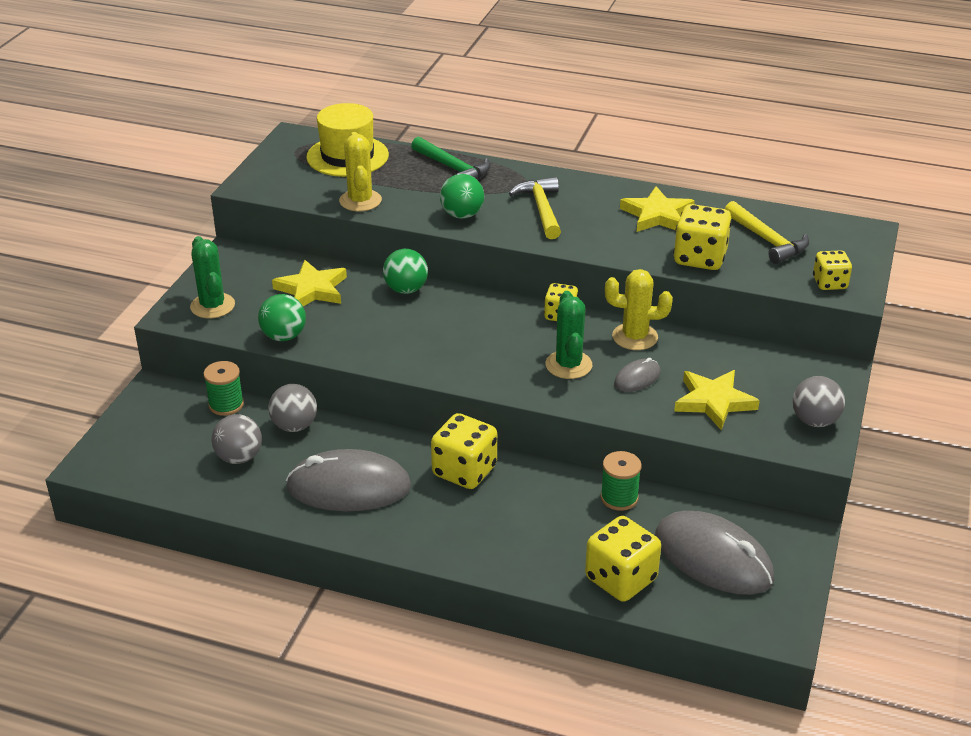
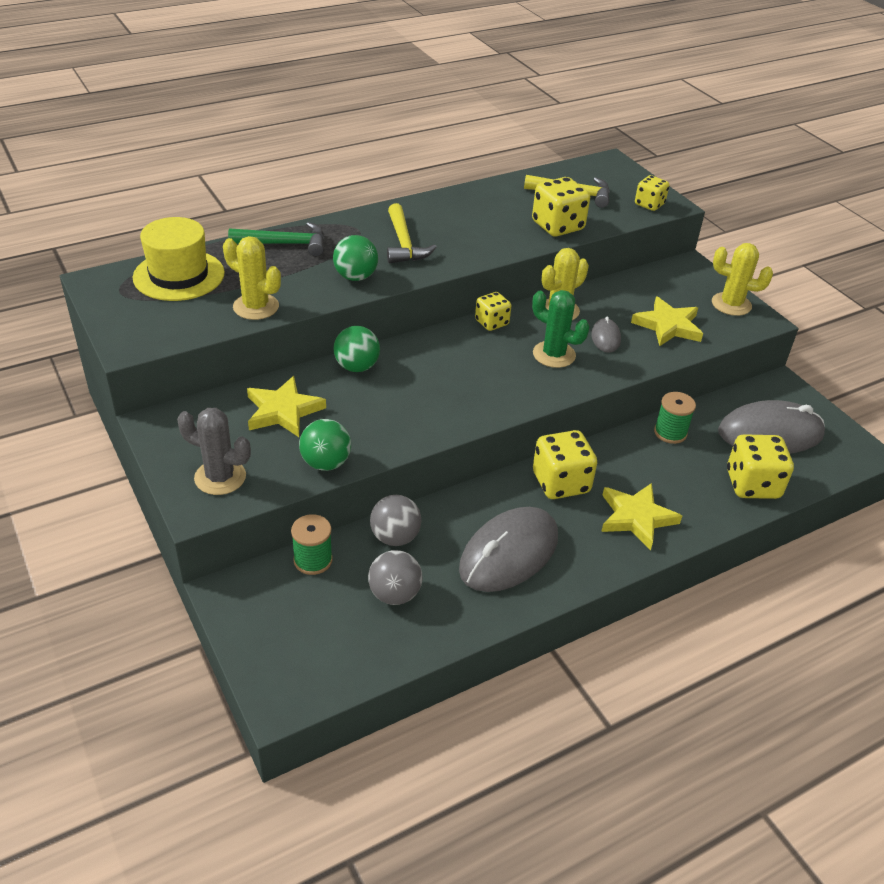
camera: 50 degrees left, 5 degrees up
(212, 306) = (220, 477): green cactus -> grey cactus
(541, 209) = (404, 243): yellow hammer -> yellow hammer turned 135 degrees counterclockwise
(657, 215) = (484, 209): yellow star -> yellow star (636, 518)
(814, 421) = (731, 304): grey ball -> yellow cactus

